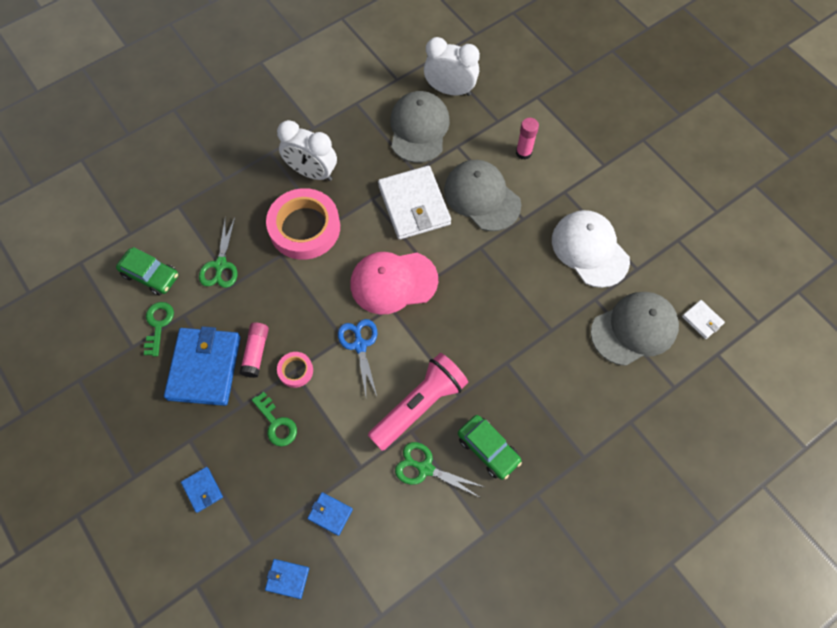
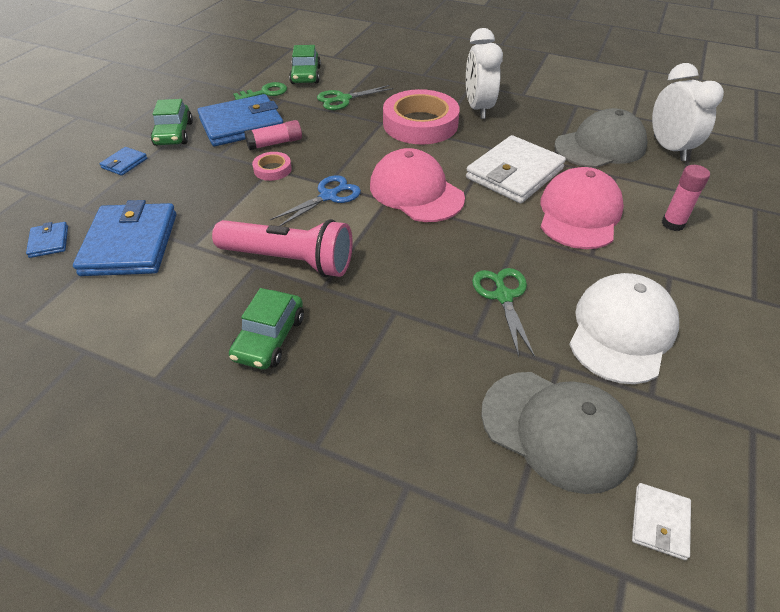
camera: 60 degrees right, 20 degrees down
(179, 432) = (174, 134): none -> green car
(276, 424) = (211, 178): green key -> none
(330, 514) = (130, 244): blue wallet -> blue wallet, size x2.23
(425, 468) = (216, 293): green scissors -> green scissors (503, 296)
(482, 197) = (579, 214): grey cap -> pink cap

